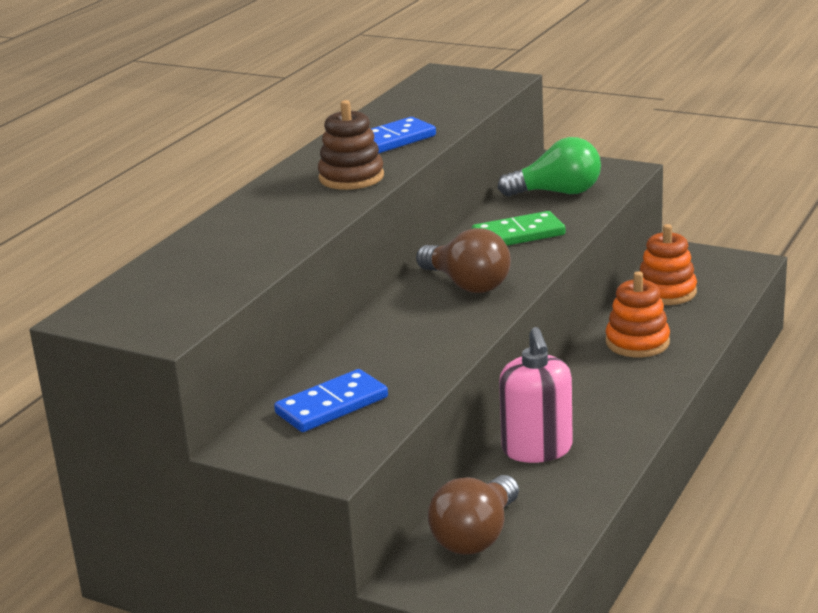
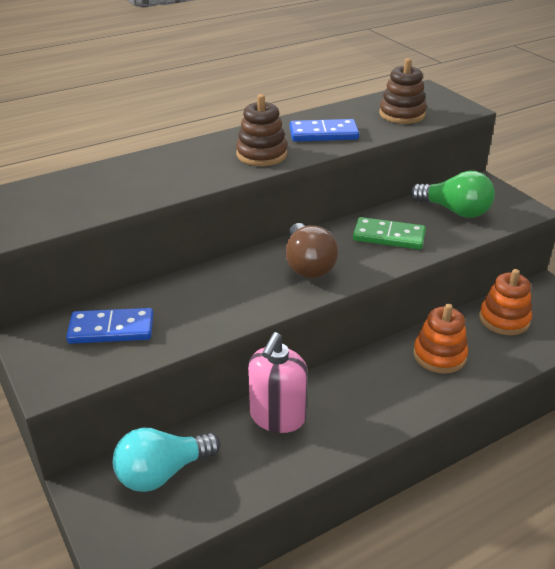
camera: 30 degrees right, 10 degrees up
(448, 101) = (402, 114): none -> brown stacking toy
(476, 536) = (162, 472): brown light bulb -> turquoise light bulb

